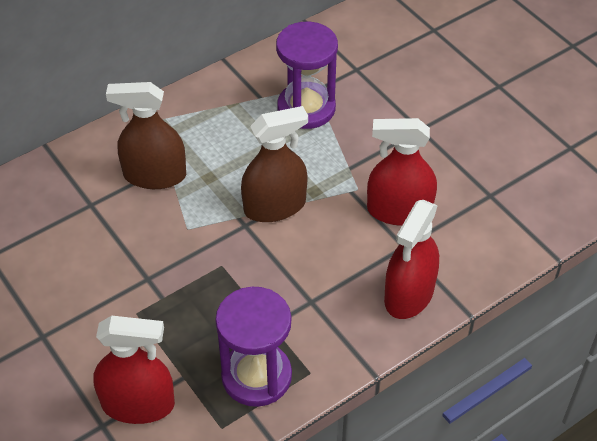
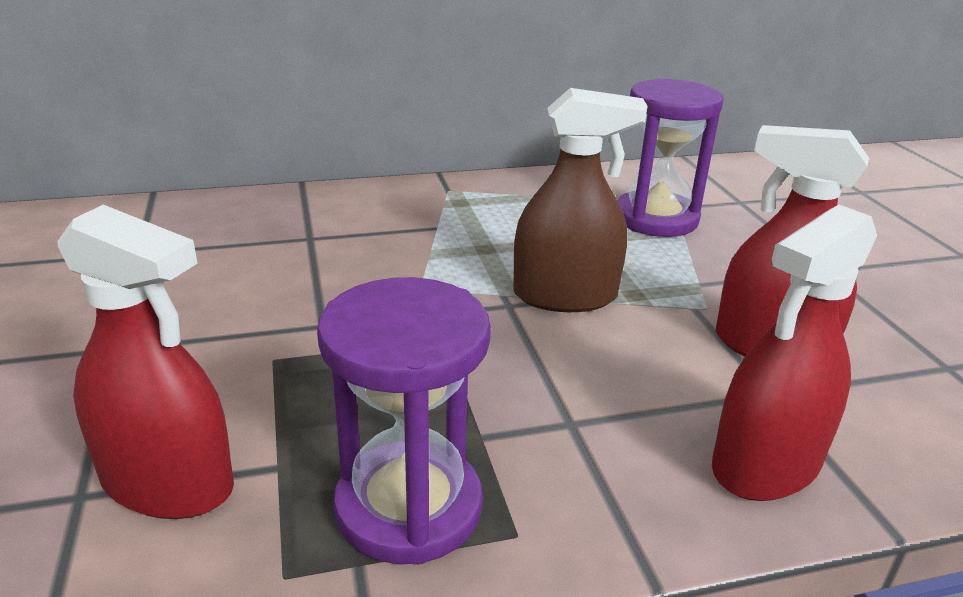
camera: 20 degrees right, 20 degrees down
(155, 175) = (413, 231): brown spray bottle -> none

